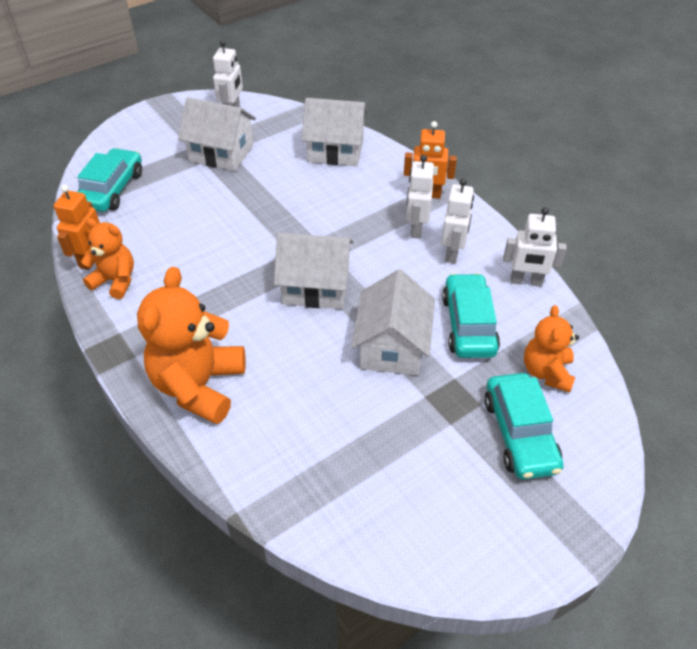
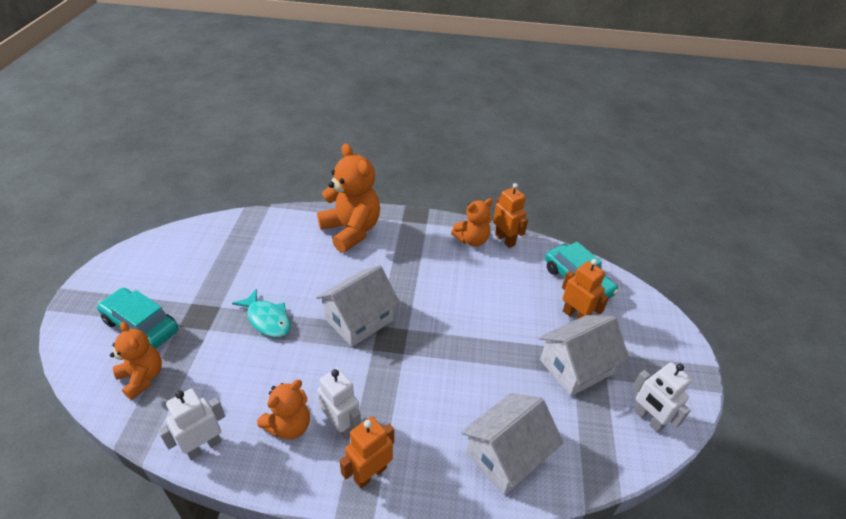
camera: 130 degrees right, 5 degrees down
(162, 173) = (575, 316): none -> orange robot
(392, 346) = (267, 319): white house -> turquoise fish
(452, 252) = (289, 426): white robot -> orange teddy bear
(468, 324) = (226, 371): turquoise car -> none

